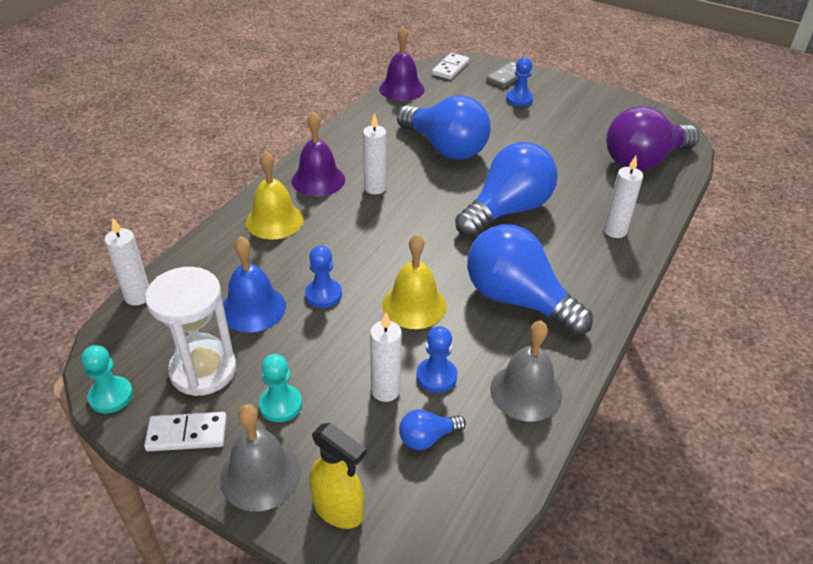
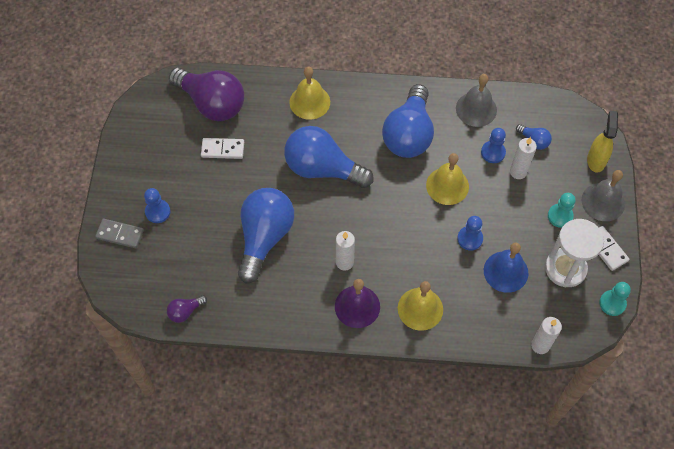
camera: 115 degrees left, 20 degrees up
(401, 89) = (185, 311): purple bell -> purple light bulb
(450, 68) = (125, 287): white domino -> white domino (222, 149)
(614, 231) = (309, 102): white candle -> yellow bell

